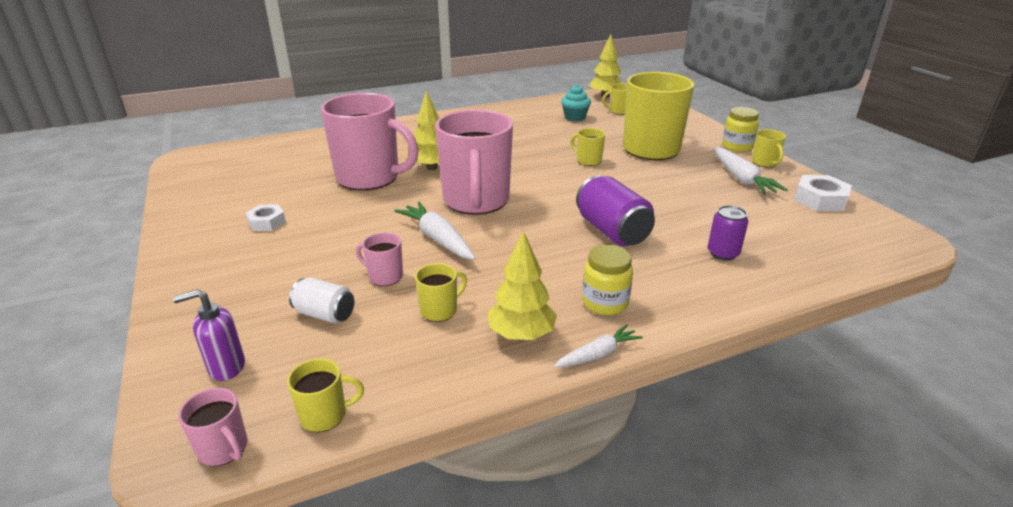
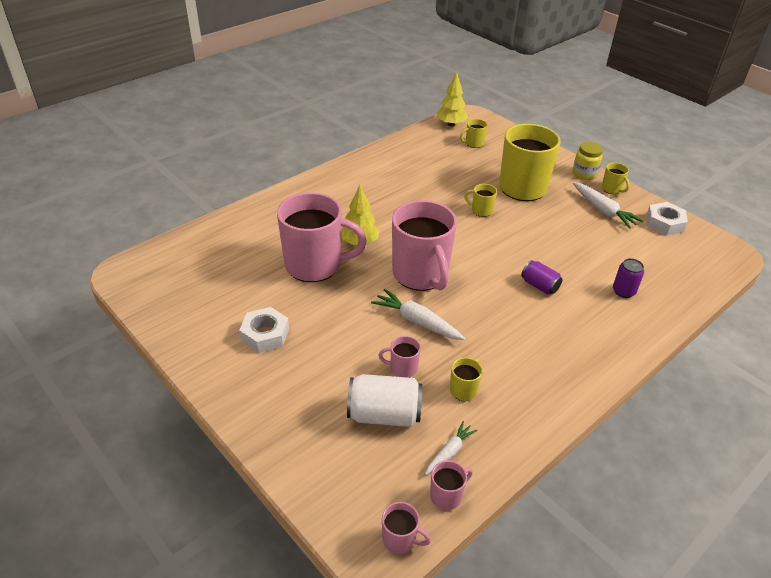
camera: 20 degrees left, 10 degrees up
(226, 367) = (348, 478): purple soap dispenser -> none
(267, 222) = (265, 334): white nut -> white nut, size x1.50
(325, 314) = (384, 414): white can -> white can, size x1.65
(325, 415) = (446, 496): yellow mug -> pink mug
(521, 334) = (531, 397): yellow tree -> none
(575, 117) = (441, 157): turquoise cupcake -> none
(598, 354) = (588, 400): white carrot -> white carrot (449, 452)
(605, 303) = (569, 355): yellow jar -> none
(612, 231) = (539, 286): purple can -> purple can, size x0.61

